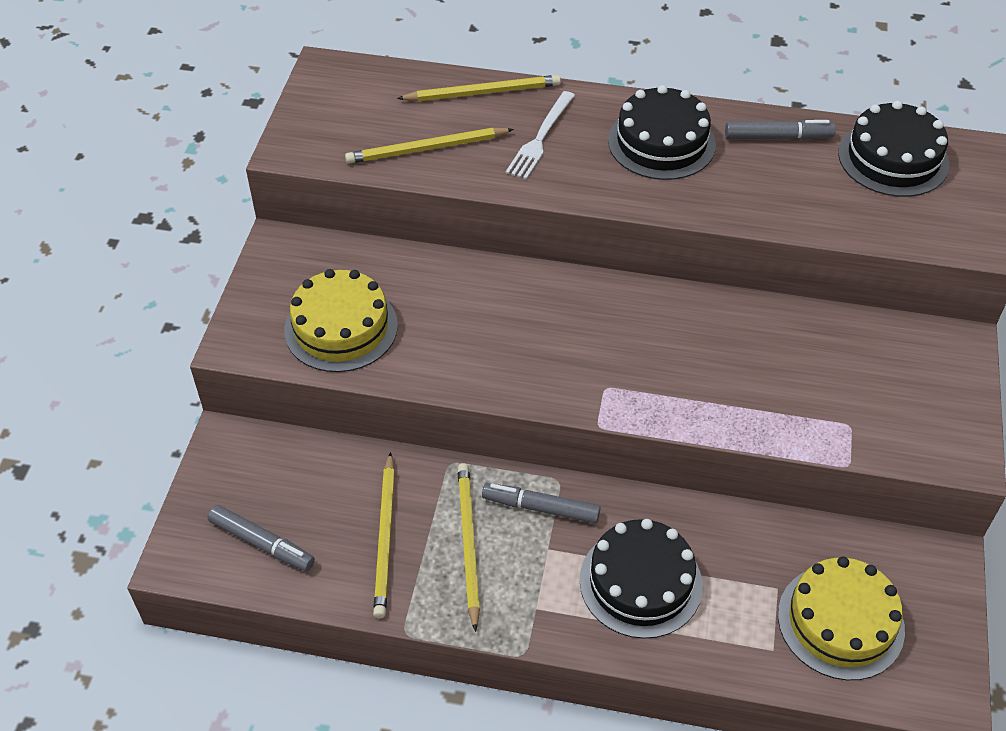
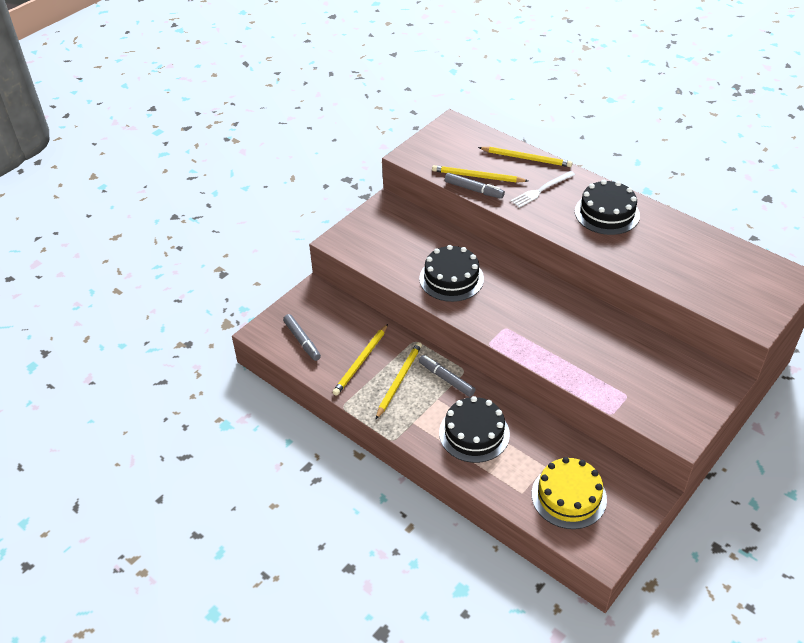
camera: 30 degrees right, 5 degrees down
(341, 327) = (390, 252): yellow cake -> none
(778, 137) = (677, 231): grey marker -> grey marker (474, 190)
(893, 158) = (739, 264): black cake -> black cake (451, 278)

